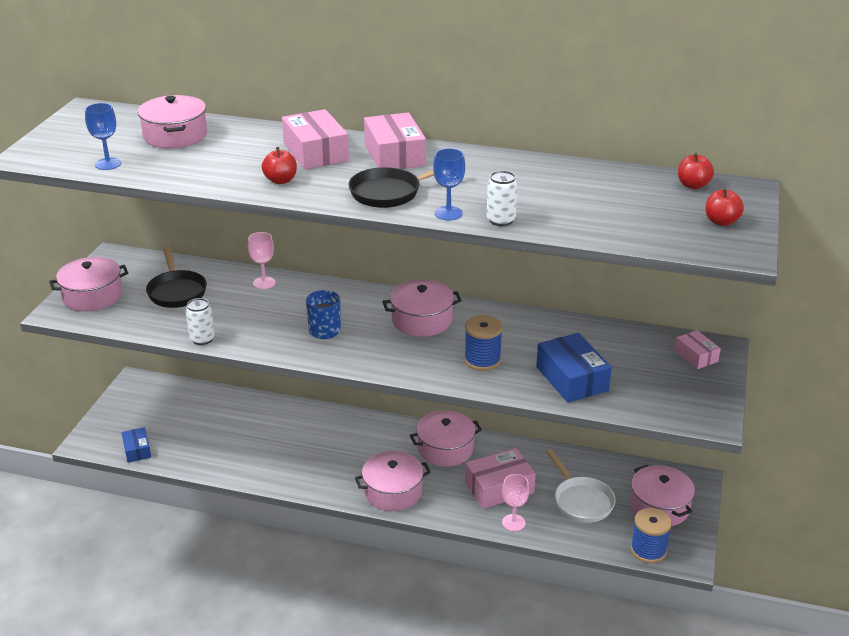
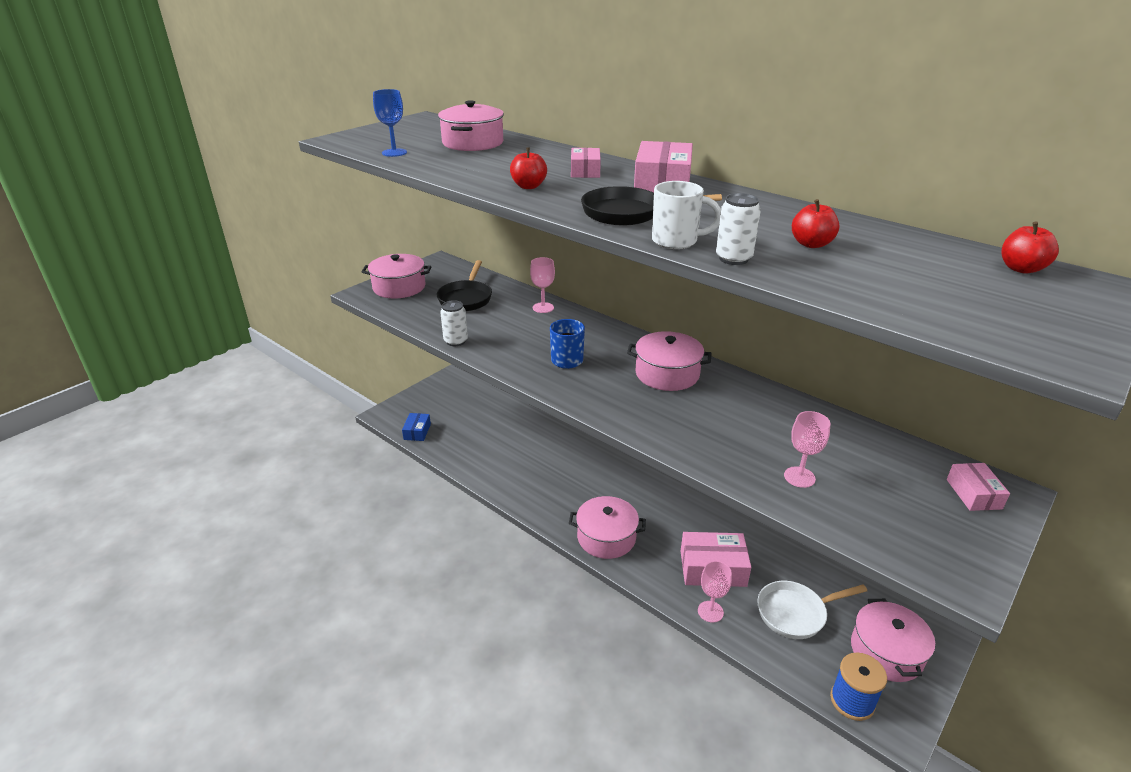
camera: 25 degrees right, 0 degrees up
(316, 152) = (585, 171): pink box -> pink box, size x0.58
(445, 449) = (678, 511): pink pot -> none
(448, 213) = (676, 241): blue goblet -> white mug
(482, 360) = (707, 429): blue spool -> none
(572, 379) = (799, 477): blue box -> pink goblet
(581, 501) = (795, 613): white pan -> white pan turned 75 degrees clockwise
(721, 222) = (1049, 316): red apple -> red apple (811, 244)

